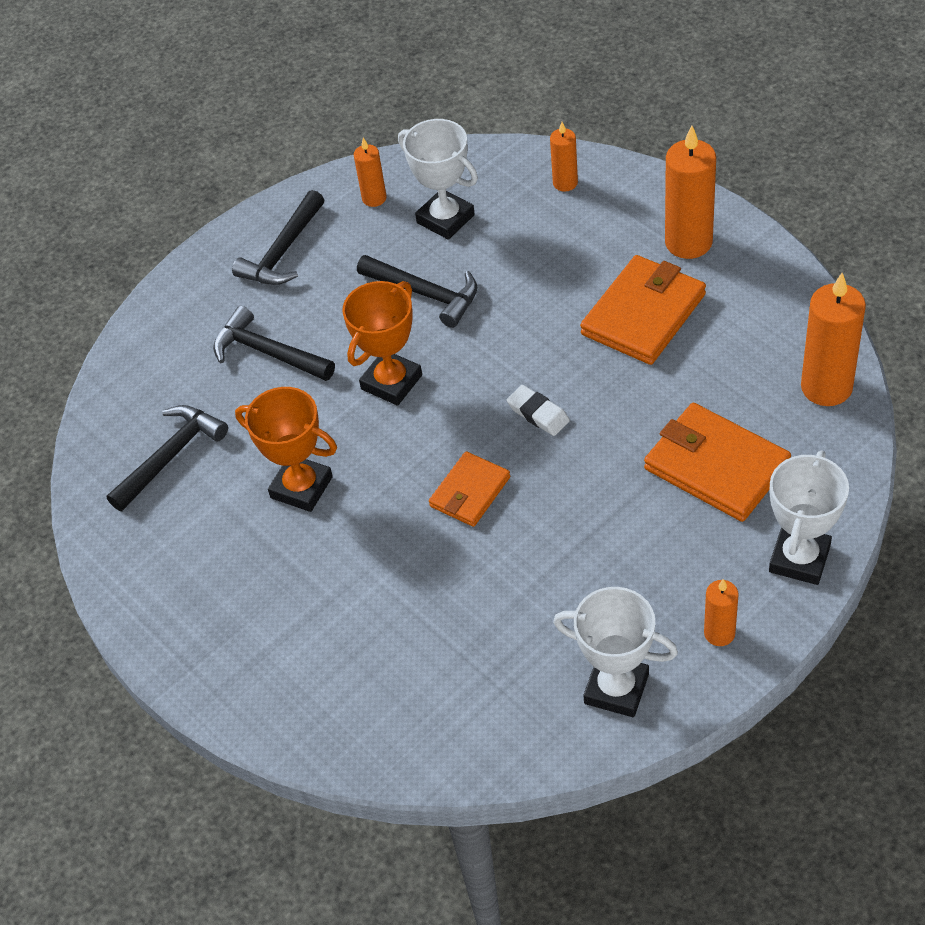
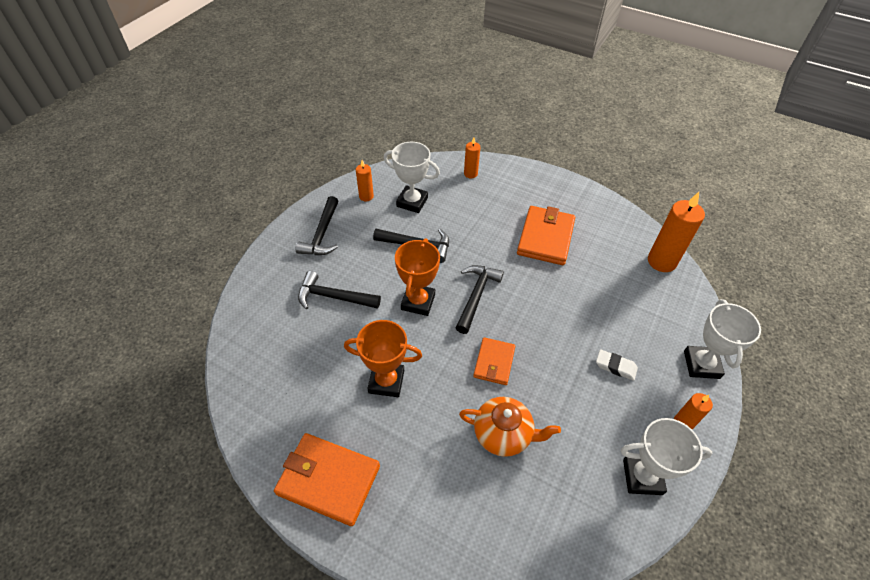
camera: 25 degrees left, 0 degrees up
(171, 456) = (291, 377): black hammer -> black hammer (476, 296)
(440, 591) = (503, 434): none -> orange teapot
(538, 413) = (513, 305): white eraser -> white eraser (615, 366)
(688, 242) = (550, 195): orange candle -> none
(716, 466) = (627, 317): orange wallet -> orange wallet (328, 480)

